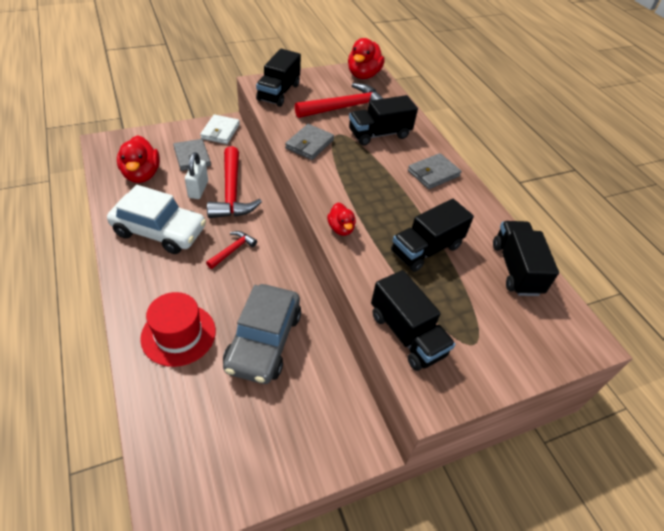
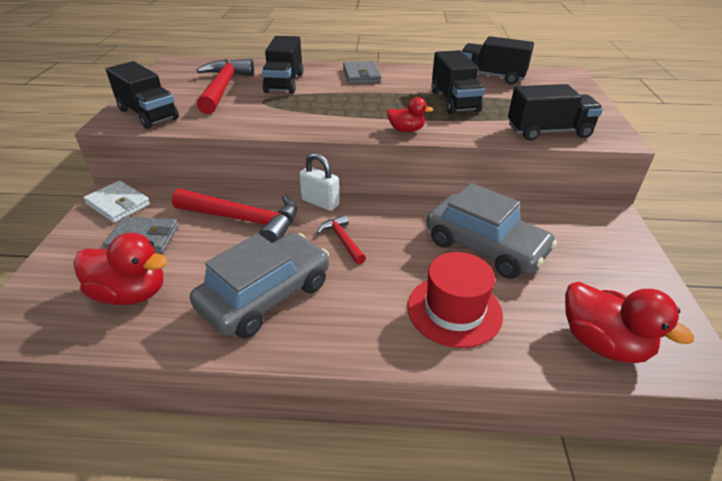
camera: 60 degrees left, 10 degrees down
(159, 231) = (266, 295): white car -> grey car
(198, 189) = (214, 245): white padlock -> white padlock (320, 202)
(309, 144) = (263, 117): grey wallet -> none
(363, 75) = (180, 68): red duck -> red duck (602, 343)

